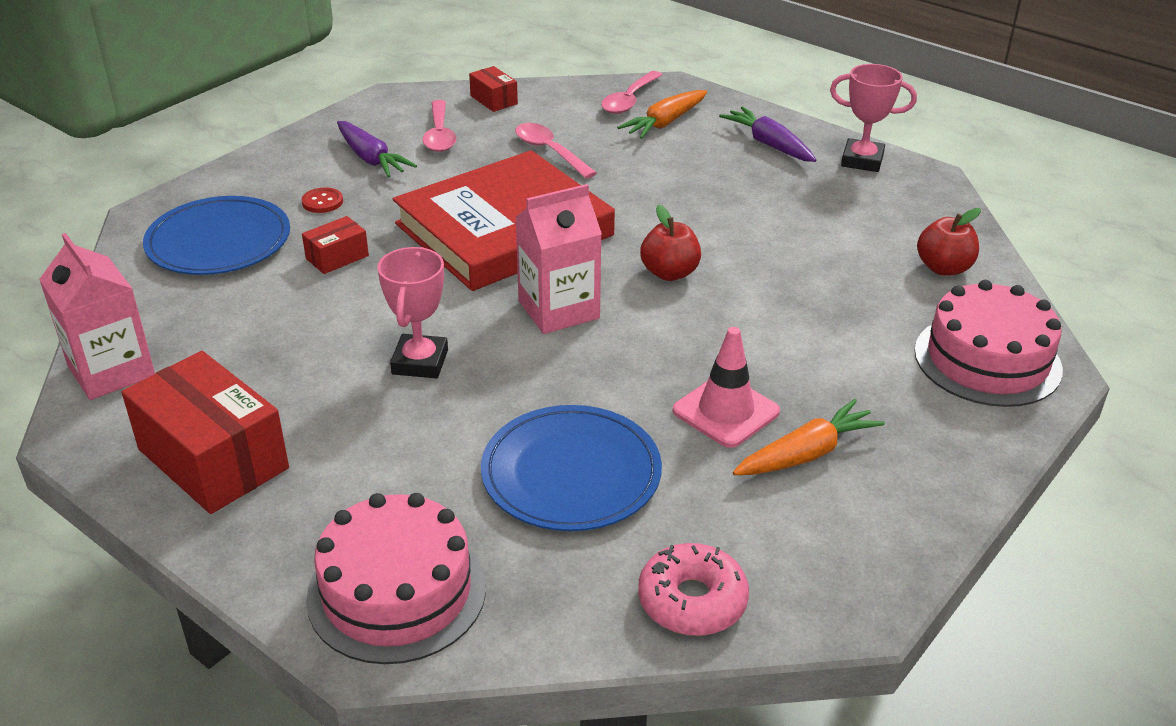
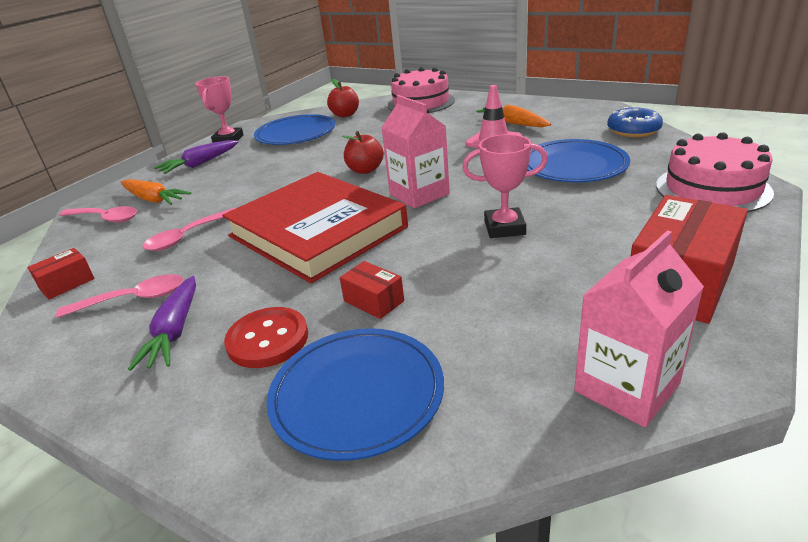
camera: 95 degrees left, 5 degrees down
(322, 202) = (267, 339): red button -> red button, size x1.79
(371, 159) = (175, 331): purple carrot -> purple carrot turned 135 degrees clockwise
(692, 601) = (633, 130): pink donut -> blue donut
(861, 217) = (295, 134): none -> blue plate

